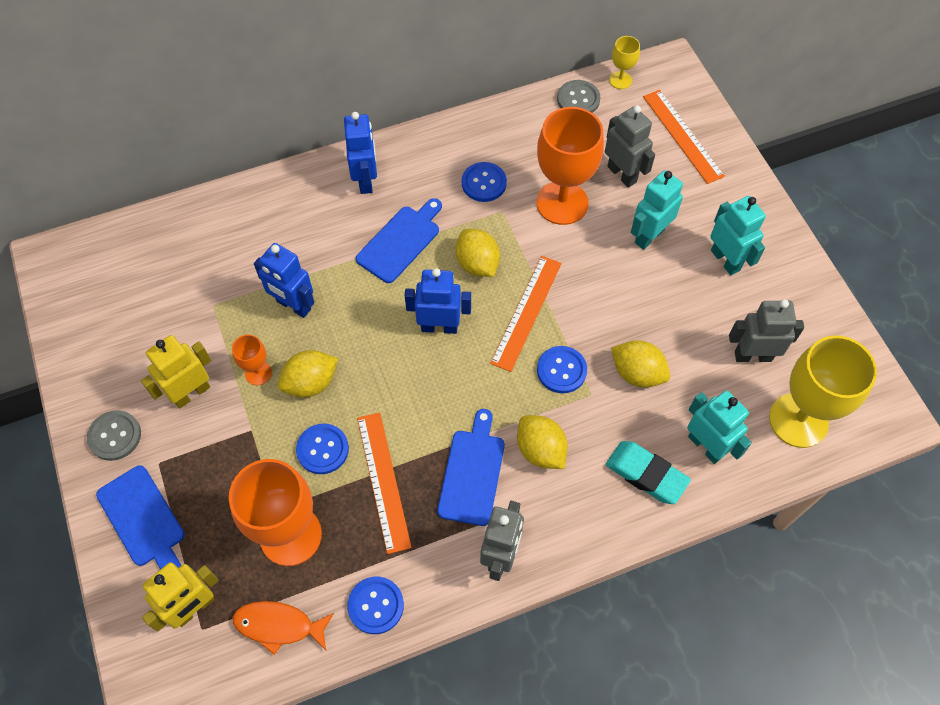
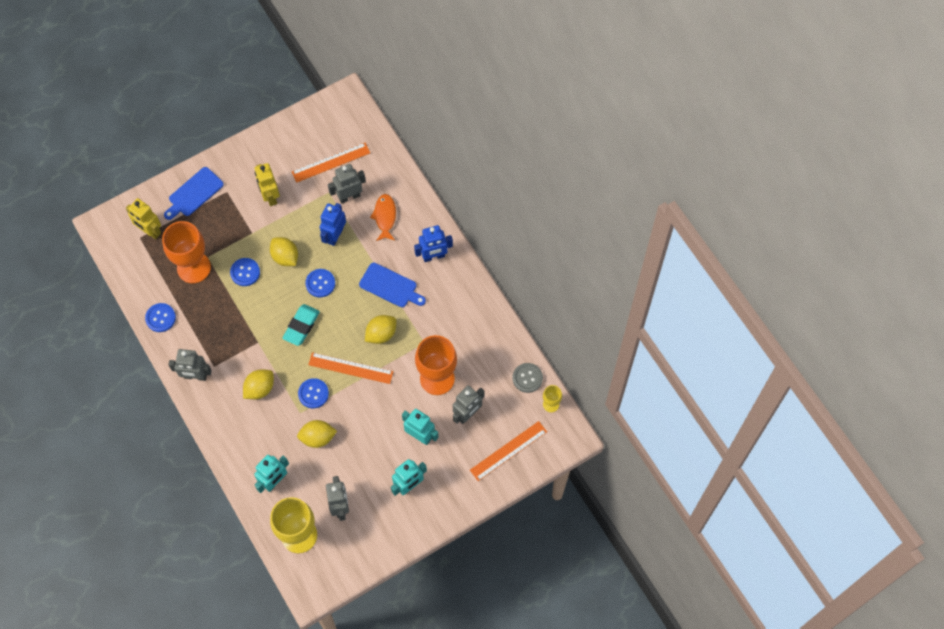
camera: 80 degrees right, 5 degrees up
(115, 436) = (239, 166): grey button -> none
(191, 393) = (270, 196): yellow robot -> yellow robot turned 150 degrees counterclockwise
(230, 277) = (349, 196): none -> grey robot
(258, 373) = (287, 228): orange goblet -> none
(279, 626) = (145, 273): orange fish -> orange fish (385, 217)
(383, 481) = (230, 308): orange ruler -> orange ruler (331, 162)
(439, 327) = (333, 319): blue robot -> none
(472, 472) = (241, 353): blue cutting board -> none
(484, 183) = (444, 328): blue button -> blue button (320, 283)
(637, 373) = (317, 437): yellow lemon -> yellow lemon turned 60 degrees clockwise
(646, 474) = (252, 449): turquoise eraser -> turquoise eraser (301, 326)

